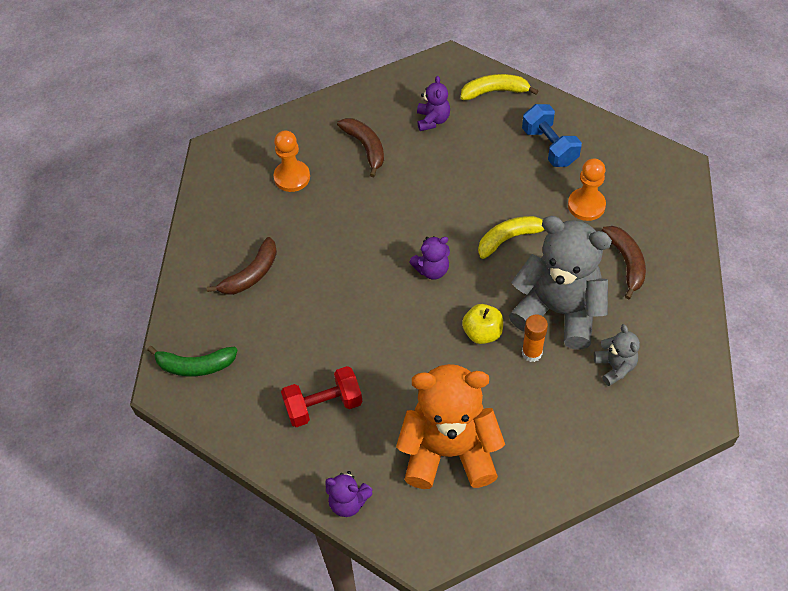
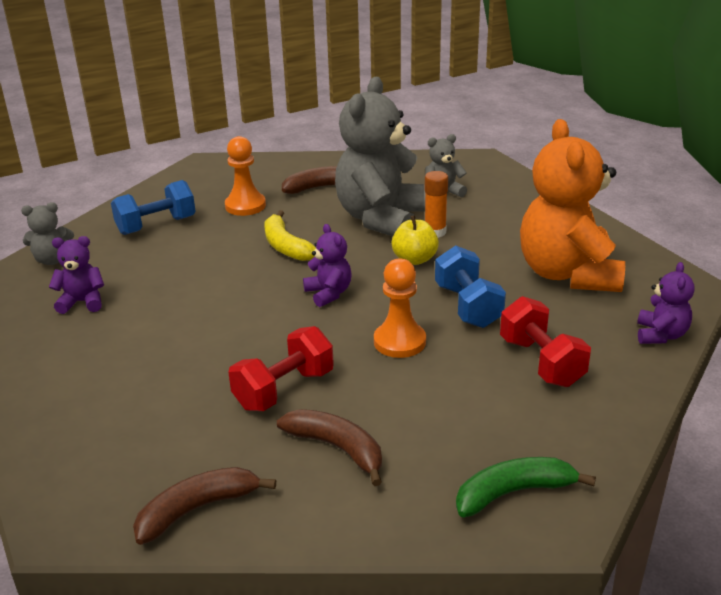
camera: 95 degrees left, 25 degrees down
(195, 366) = (513, 492): green banana -> green banana turned 105 degrees counterclockwise
(292, 177) = (150, 422): orange pawn -> orange pawn (399, 342)
(314, 245) = (284, 390): none -> red dumbbell
(365, 147) = (112, 355): brown banana -> brown banana (197, 509)
(405, 365) = (468, 306): none -> blue dumbbell
(495, 91) = (53, 260): yellow banana -> grey teddy bear

